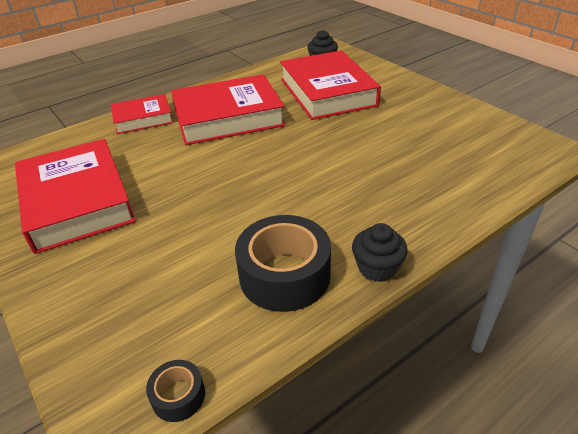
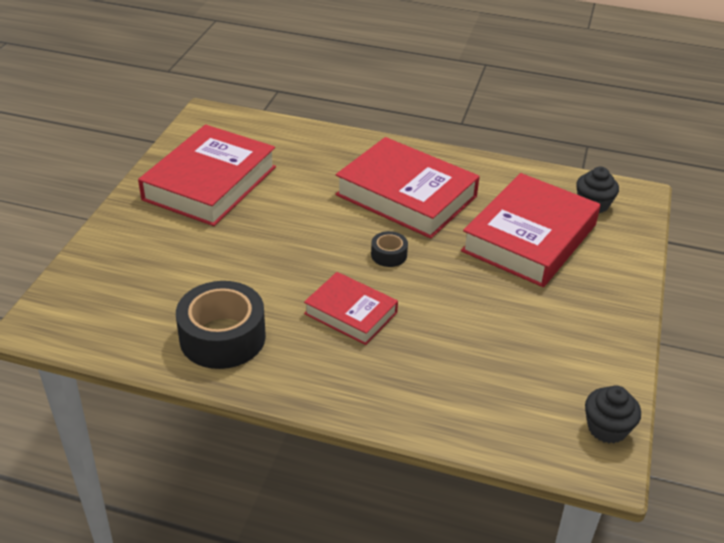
camera: 50 degrees right, 0 degrees up
(143, 118) = (350, 148): red book -> red book (351, 313)
(178, 396) = (76, 340): black tape -> black tape (389, 255)
(377, 268) = (275, 388): black cupcake -> black cupcake (607, 428)

